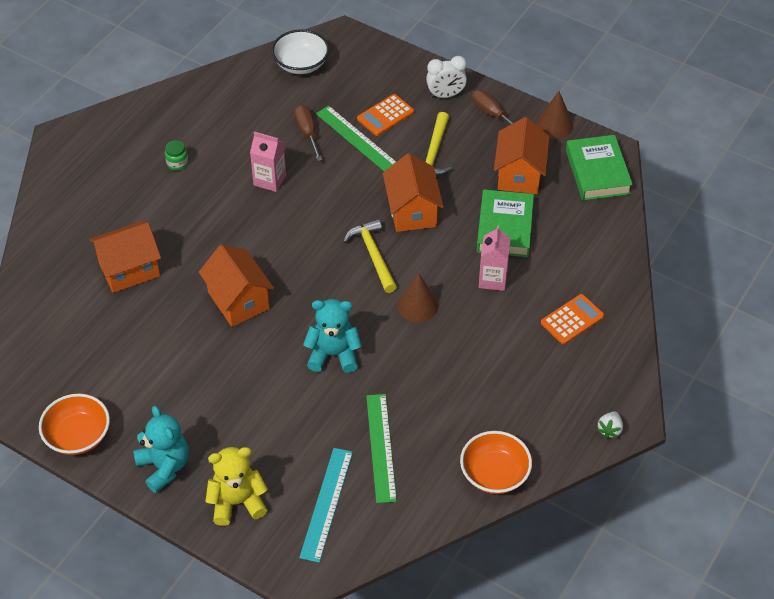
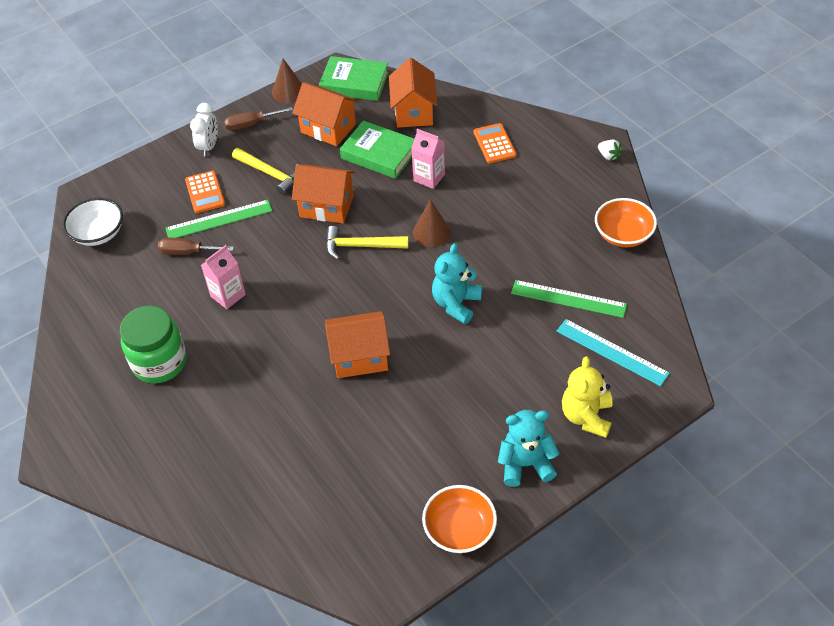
camera: 65 degrees left, 0 degrees up
(129, 269) = (273, 436): orange house -> orange house (413, 112)
(177, 163) = (159, 362): green jar -> green jar, size x2.41

